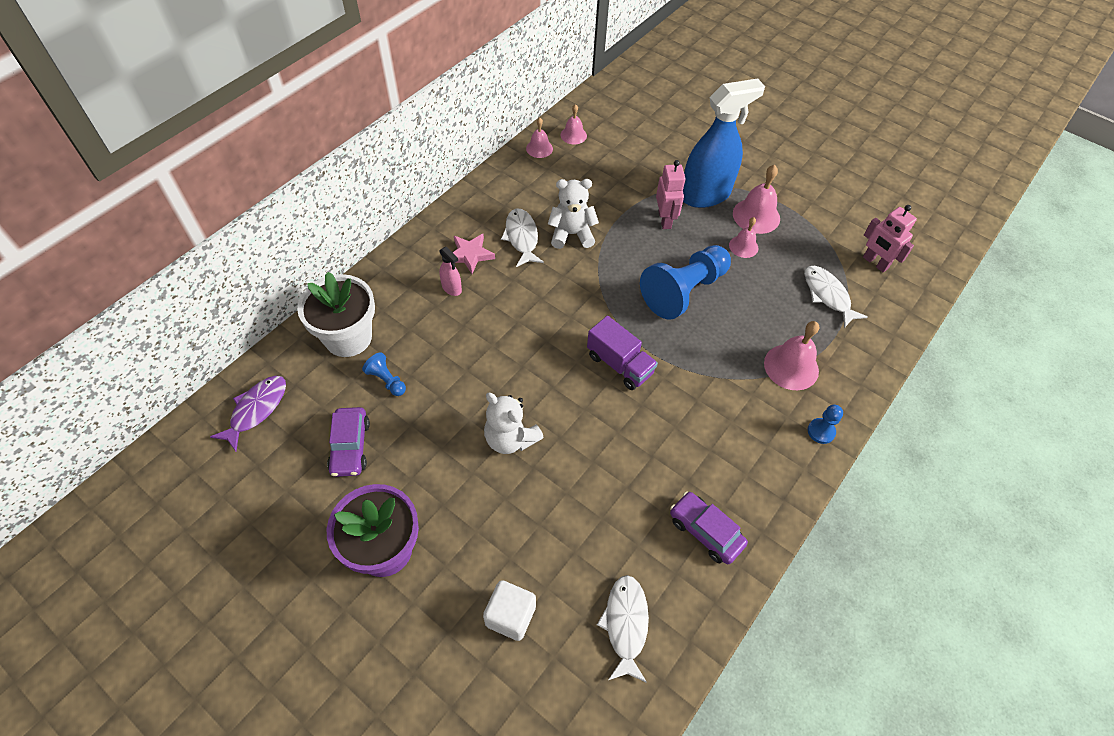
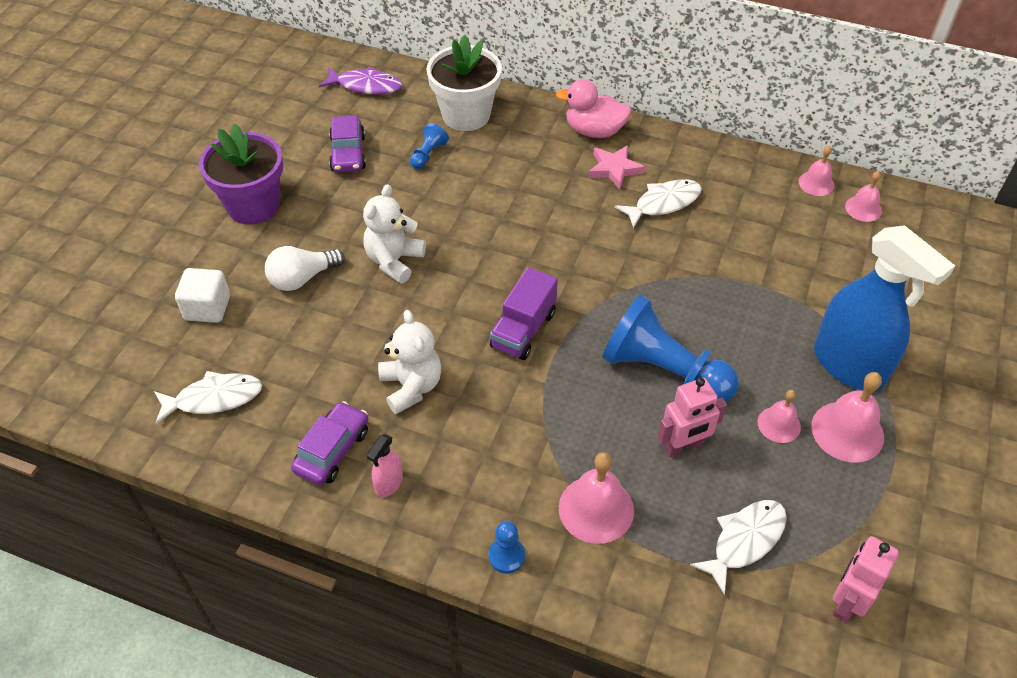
camera: 75 degrees right, 5 degrees down
(350, 447) = (348, 153): purple car -> purple car turned 75 degrees counterclockwise
(418, 253) = (594, 131): none -> pink duck
(451, 288) = (561, 168): pink spray bottle -> pink spray bottle (389, 483)
(503, 520) = (302, 278): none -> white light bulb
(571, 234) = (694, 245): white teddy bear -> white teddy bear (411, 387)
(665, 220) = (774, 329): pink robot -> pink robot (683, 446)

